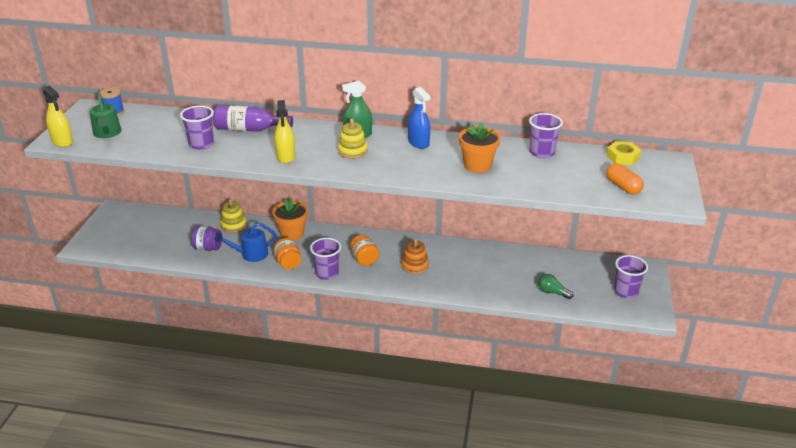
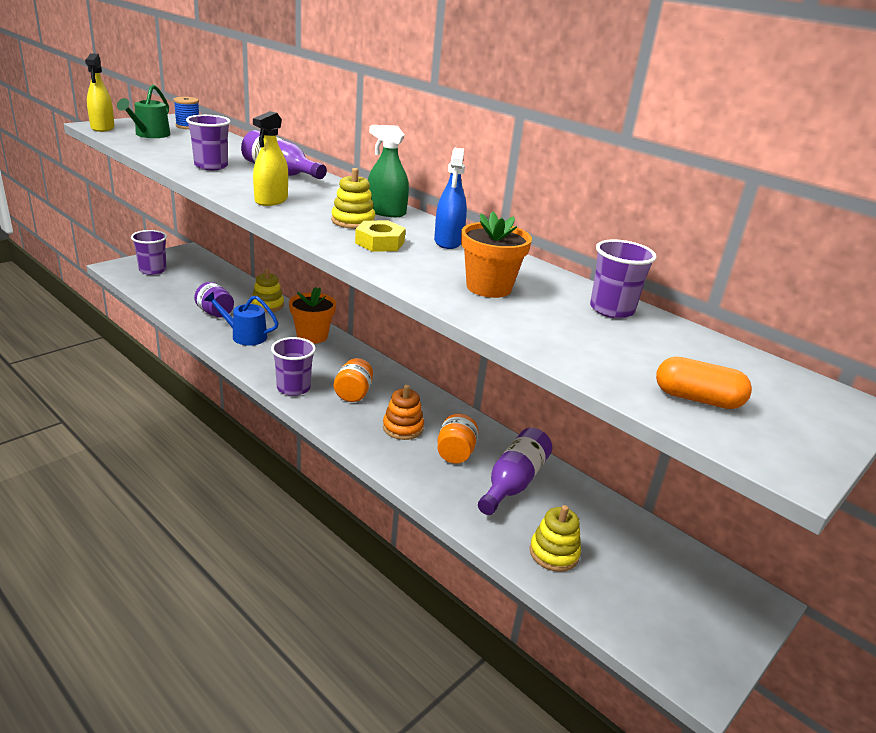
camera: 30 degrees right, 5 degrees down
(288, 263) = (269, 360): orange jar -> orange jar (455, 453)
(500, 267) = (513, 482): none -> purple bottle
(552, 292) = (554, 553): green light bulb -> yellow stacking toy
(623, 157) = (750, 364): yellow nut -> yellow nut (380, 242)
(623, 187) = (697, 399): orange capsule -> orange capsule turned 75 degrees counterclockwise
(626, 291) = (681, 616): purple cup -> purple cup (152, 270)

